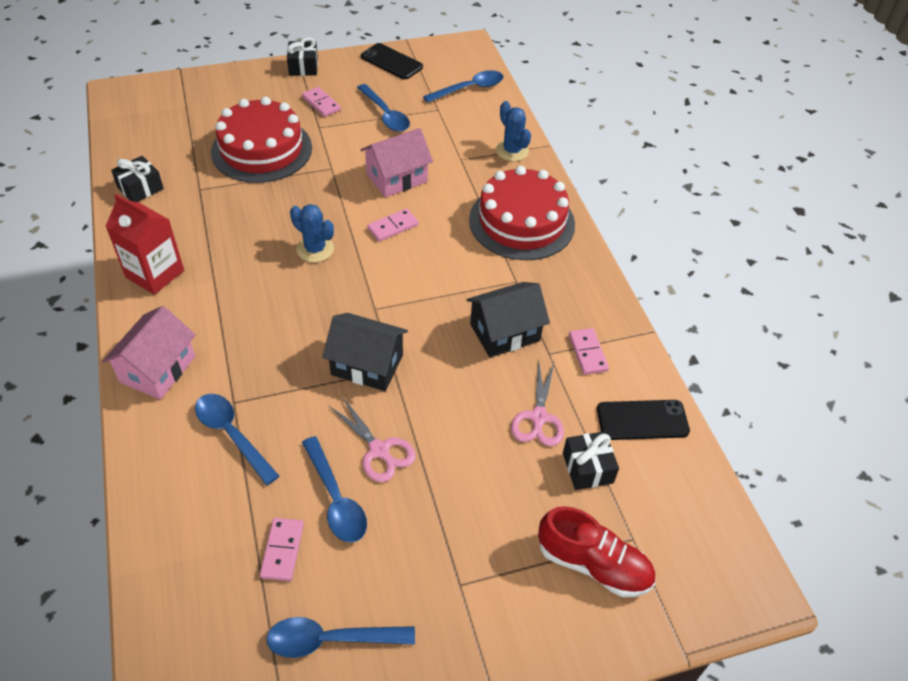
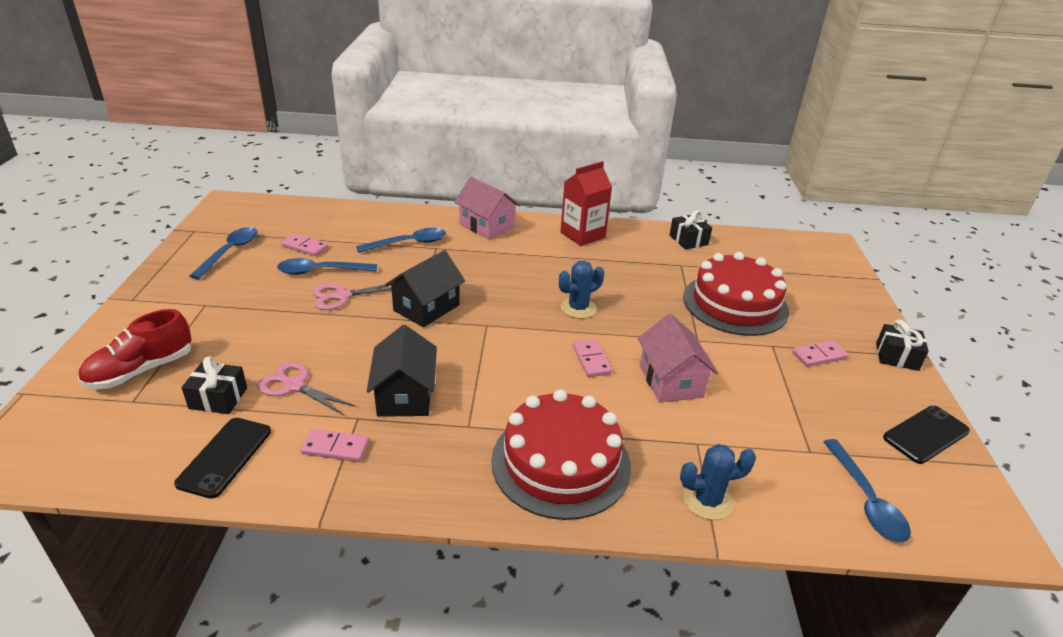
camera: 110 degrees right, 15 degrees down
(385, 115) = (797, 400): blue spoon -> none

